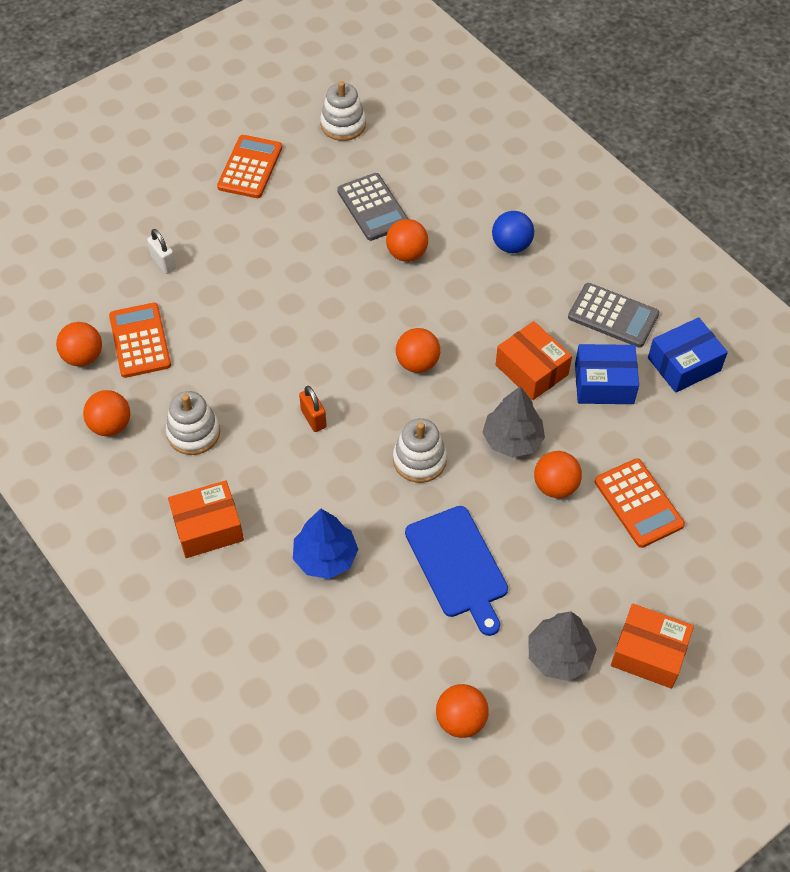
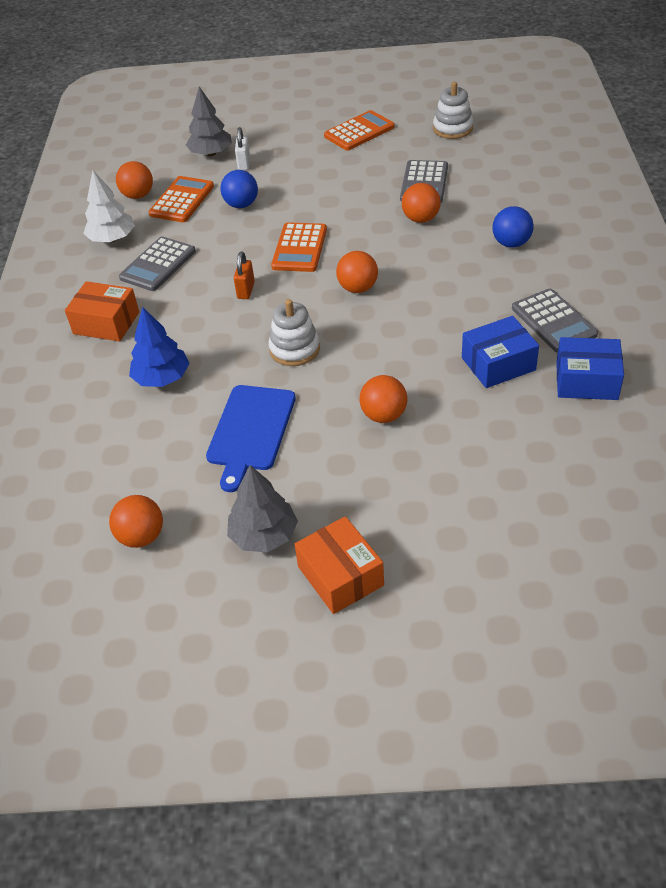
camera: 40 degrees right, 10 degrees down
(111, 425) = (112, 239): orange ball -> white tree
(193, 433) = (158, 265): white stacking toy -> grey calculator
(211, 317) = (241, 205): none -> blue ball
(512, 440) = (381, 368): grey tree -> grey tree (211, 153)
(531, 370) = (445, 329): orange box -> none
(604, 383) = (498, 364): blue box -> blue box turned 60 degrees counterclockwise
(638, 503) = (443, 461): orange calculator -> orange calculator (299, 248)

